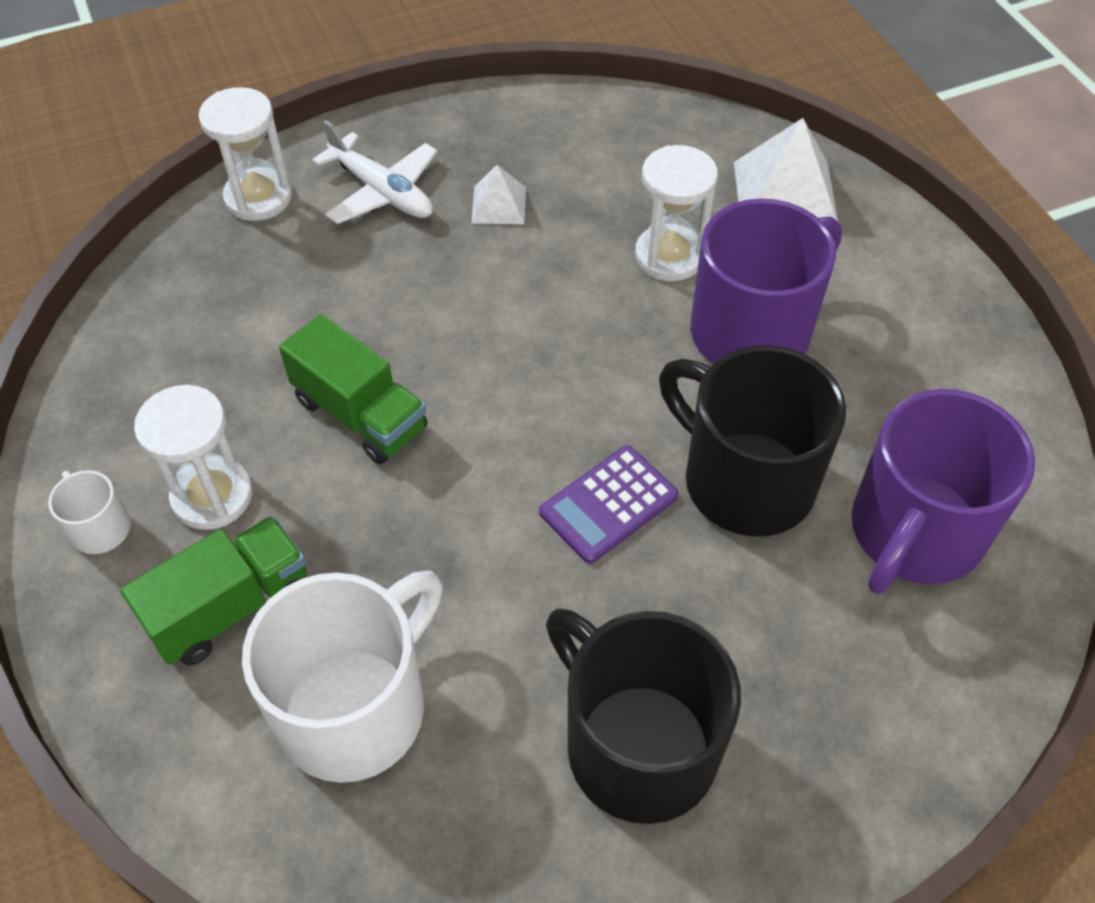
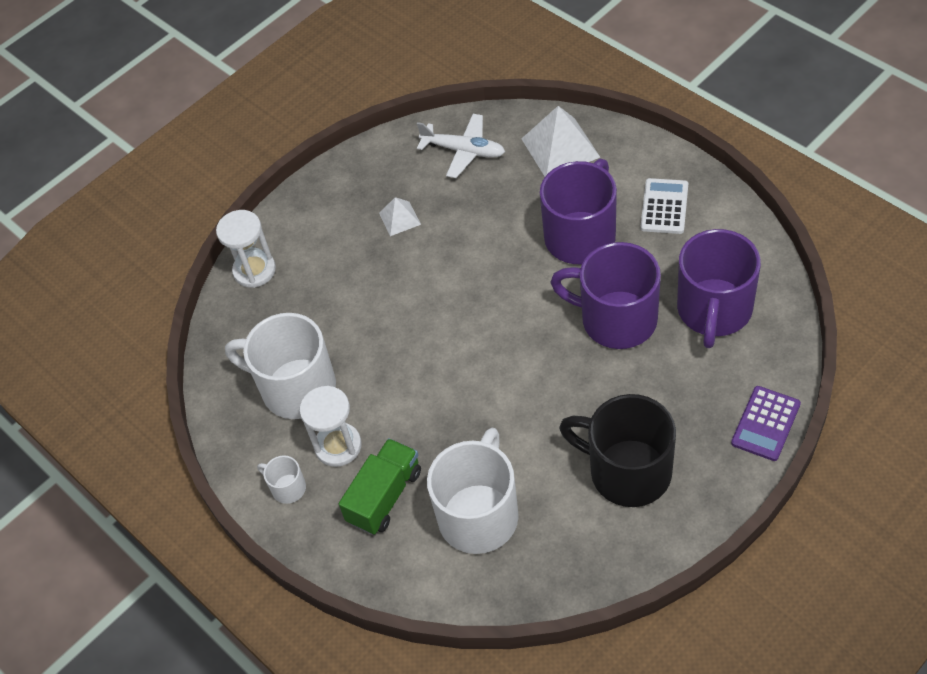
camera: 15 degrees left, 0 degrees up
(208, 383) = (296, 388): none -> white mug
(360, 414) = (392, 370): green truck -> none
(382, 192) = (327, 237): white plane -> white plane (464, 151)
(608, 504) = (552, 361): purple calculator -> purple calculator (765, 424)
(669, 256) = (513, 210): white hourglass -> none
(744, 480) = (616, 319): black mug -> purple mug
(906, 338) = (664, 207): none -> white calculator

